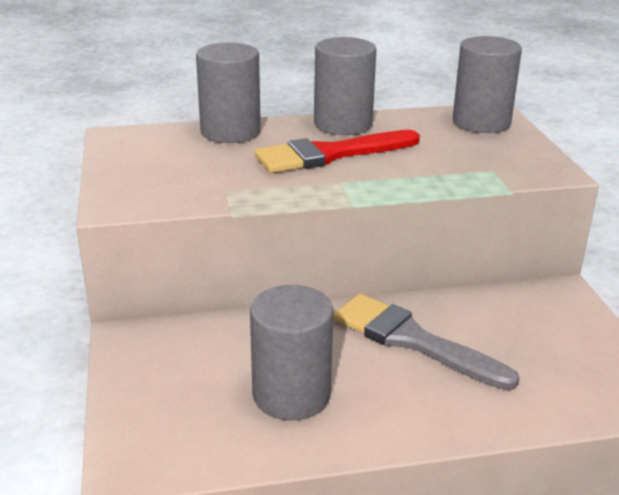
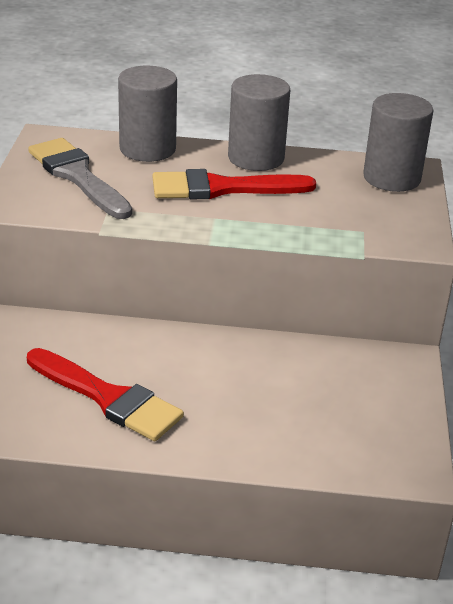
camera: 15 degrees right, 5 degrees up
(291, 395) = (108, 398): grey cylinder -> red brush
(412, 340) = (238, 374): grey brush -> grey brush (78, 176)

